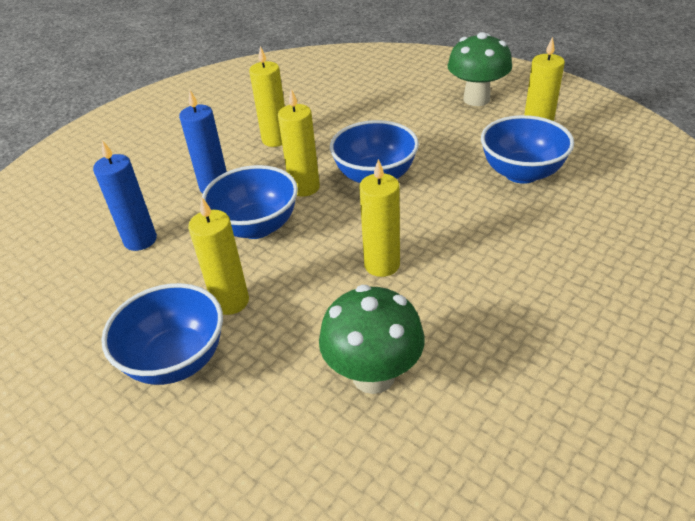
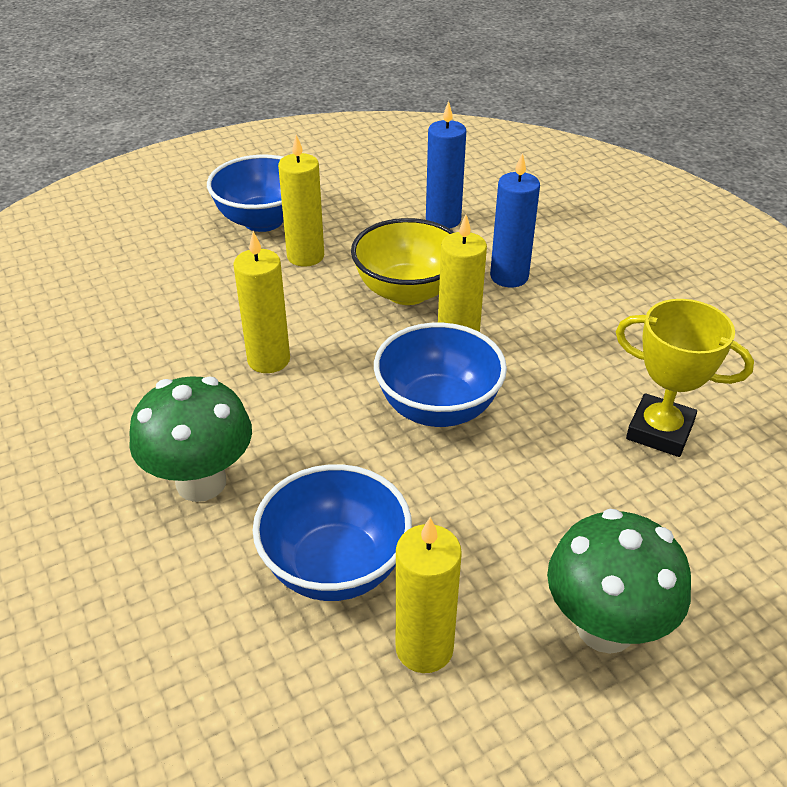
camera: 110 degrees right, 0 degrees up
(256, 227) = (407, 291): blue bowl -> yellow bowl
(275, 140) = (594, 344): yellow candle -> none
(339, 108) = (659, 431): none -> yellow trophy
(373, 375) = (142, 312): green mushroom -> green mushroom (201, 482)

